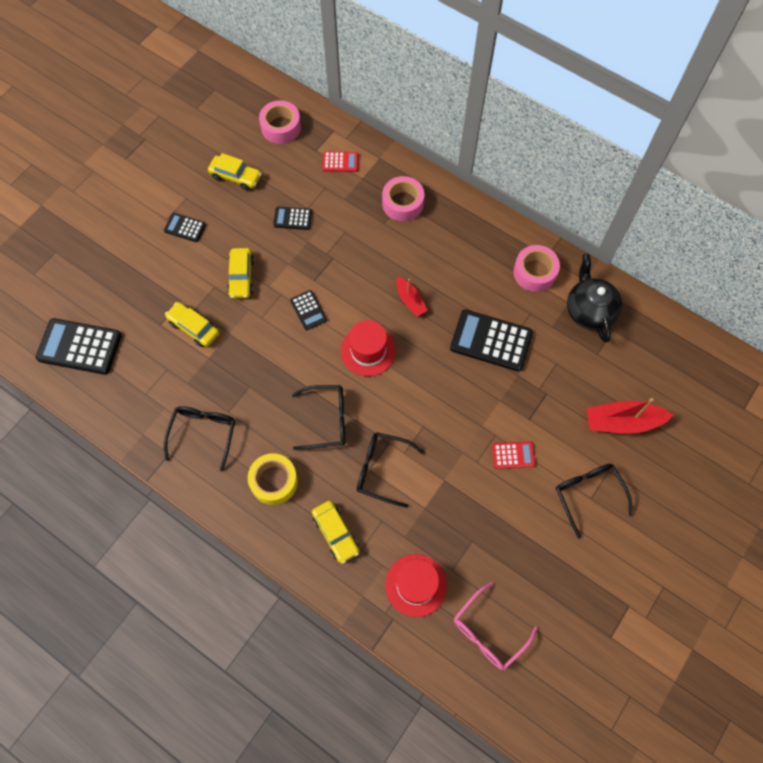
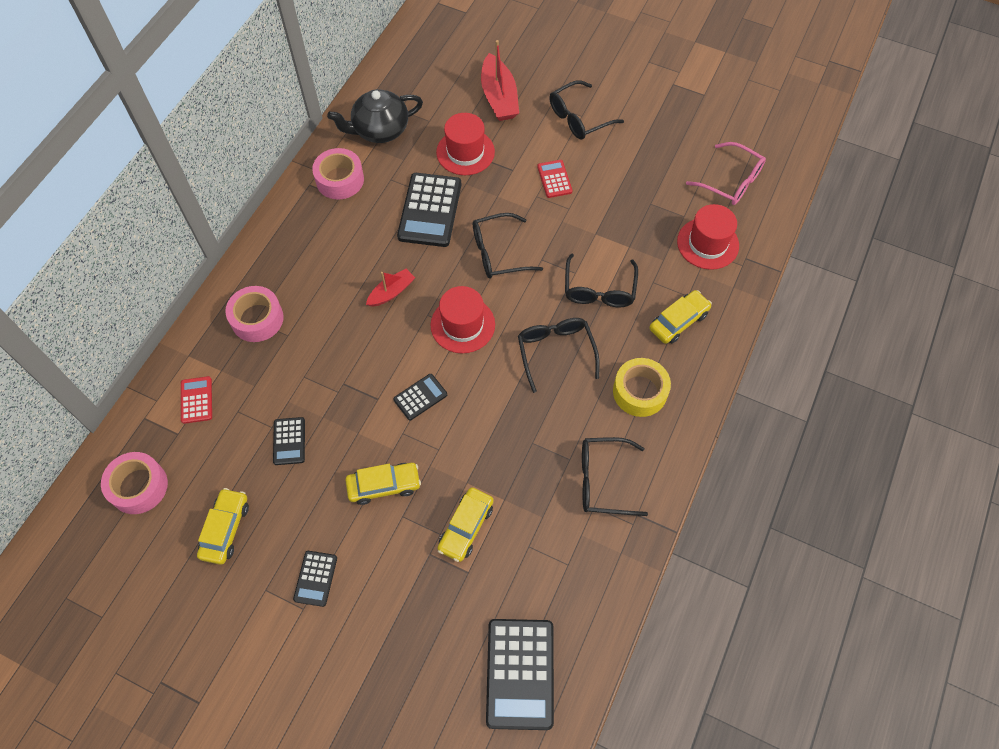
camera: 100 degrees left, 5 degrees down
(436, 390) = (498, 253): none -> black glasses
(555, 380) = (465, 152): none -> red hat

